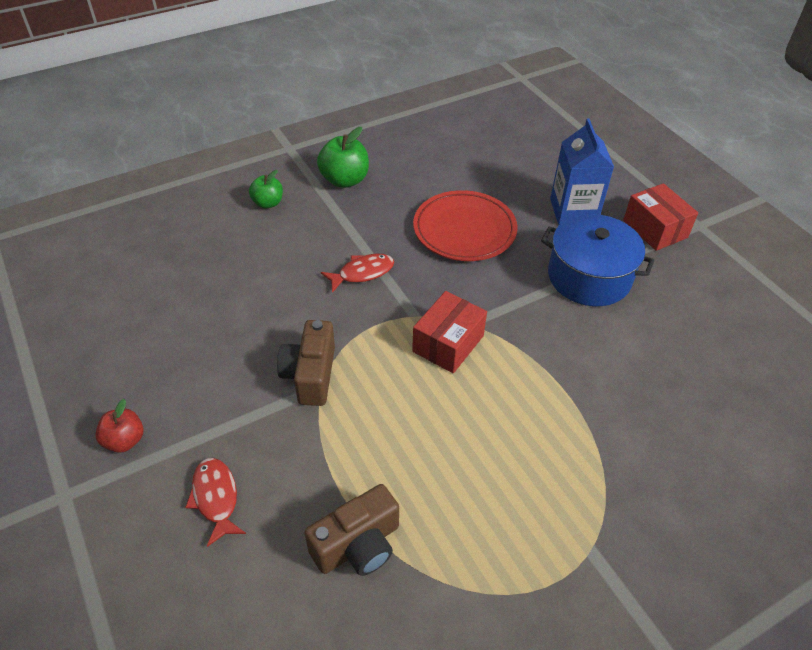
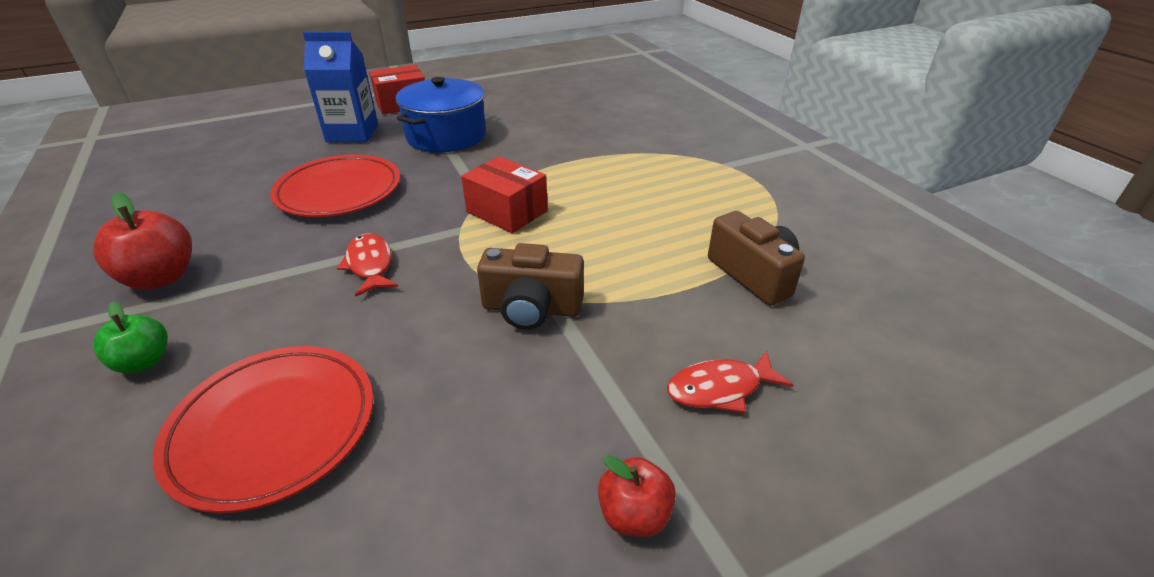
camera: 85 degrees left, 10 degrees down
(212, 270) = (274, 428): none -> red plate
(344, 180) = (161, 278): green apple -> red apple

